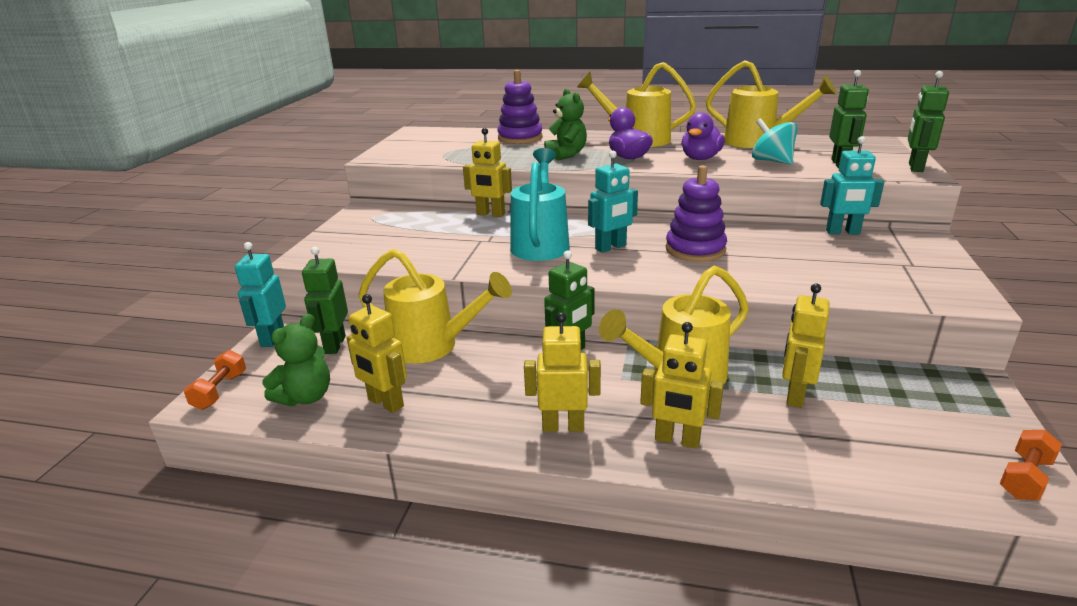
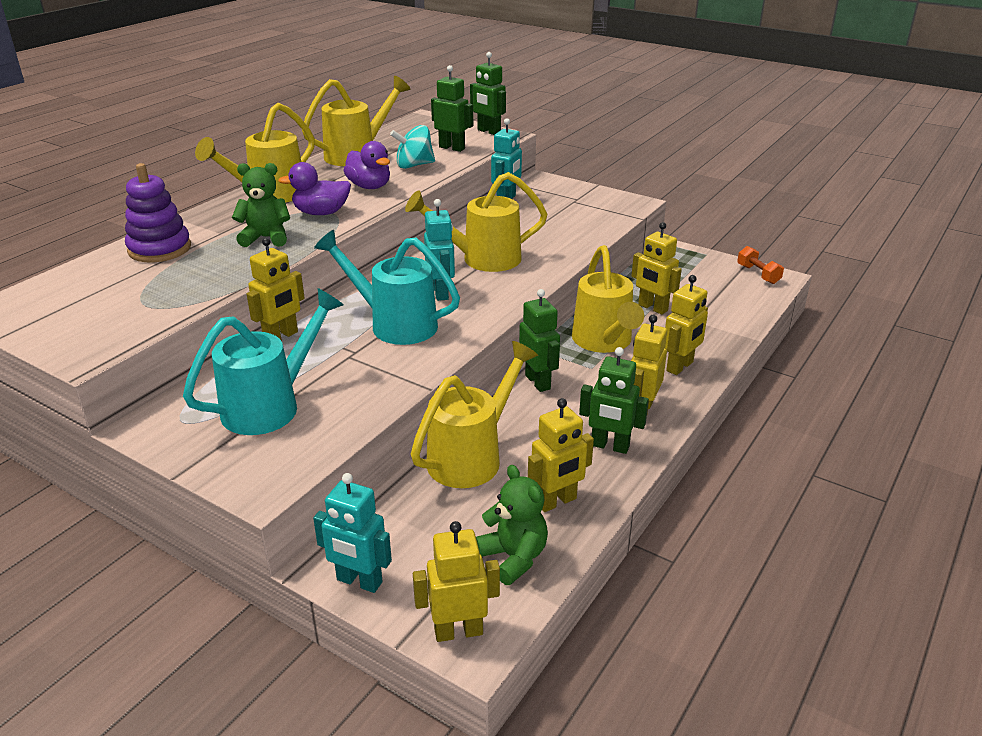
camera: 70 degrees left, 5 degrees up
(220, 391) = (458, 631): orange dumbbell -> yellow robot
(334, 345) = (416, 527): green robot -> green robot (610, 446)
(401, 234) = (270, 405): none -> turquoise watering can
(695, 249) = (482, 259): purple stacking toy -> yellow watering can

